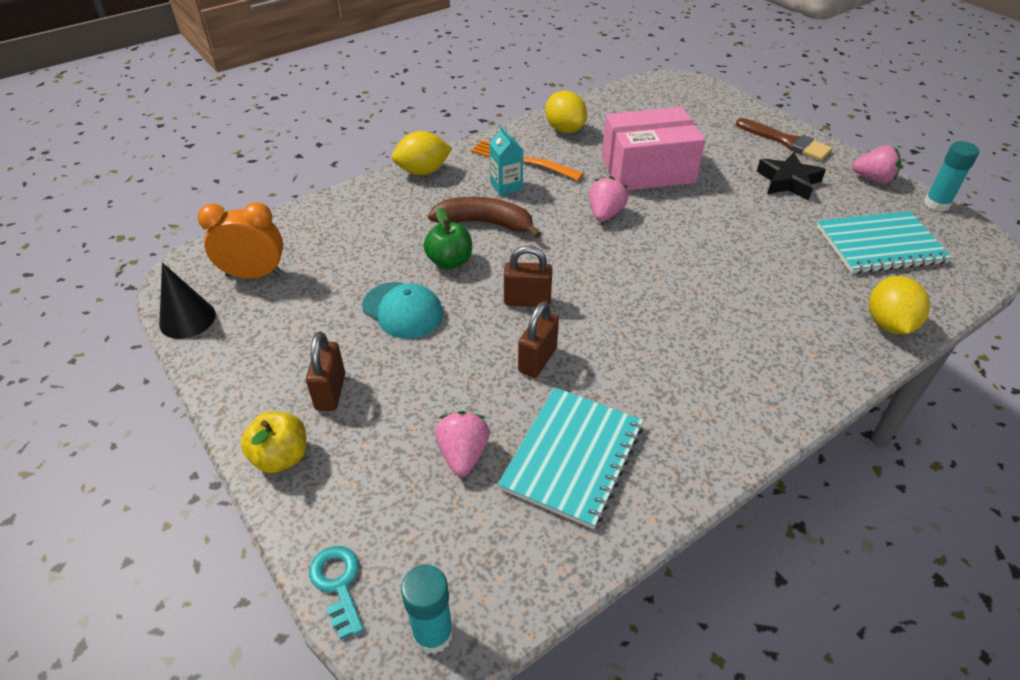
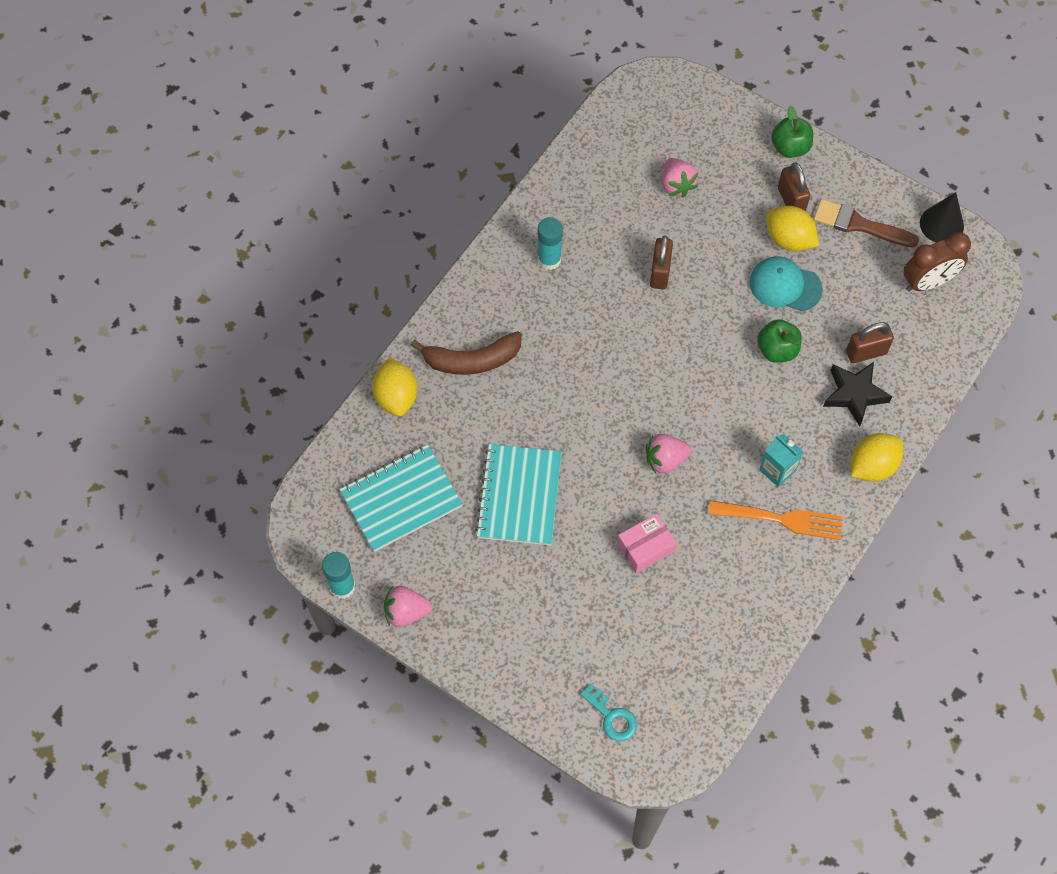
camera: 160 degrees right, 20 degrees up
(254, 275) = (927, 282): orange clock -> brown clock
(281, 457) = (790, 147): yellow apple -> green apple
(338, 584) = (706, 92): turquoise key -> turquoise key (612, 716)
(433, 633) = (642, 86): turquoise glue stick -> turquoise glue stick (549, 259)
(485, 223) = (771, 408): brown banana -> brown banana (472, 360)
(527, 301) = (692, 327): brown padlock -> brown padlock (866, 352)
(564, 129) = (760, 596): yellow lemon -> yellow lemon (789, 239)
(572, 457) = (606, 205): turquoise notebook -> turquoise notebook (519, 496)
(605, 214) = (665, 460): pink strawberry -> pink strawberry turned 75 degrees clockwise
(647, 169) = (645, 548): pink box -> pink box, size x0.52
(786, 142) = (504, 657): brown brush -> brown brush (859, 225)
(788, 182) = (495, 576): black star -> black star (854, 394)

